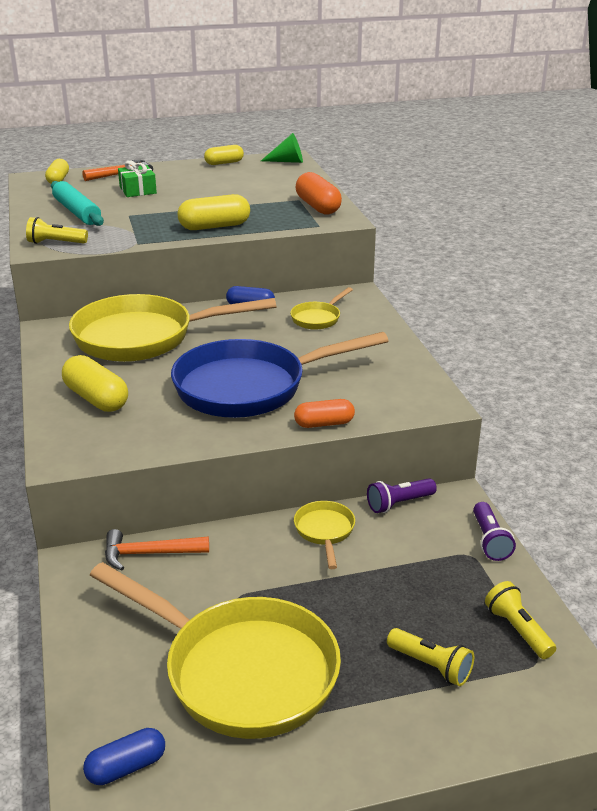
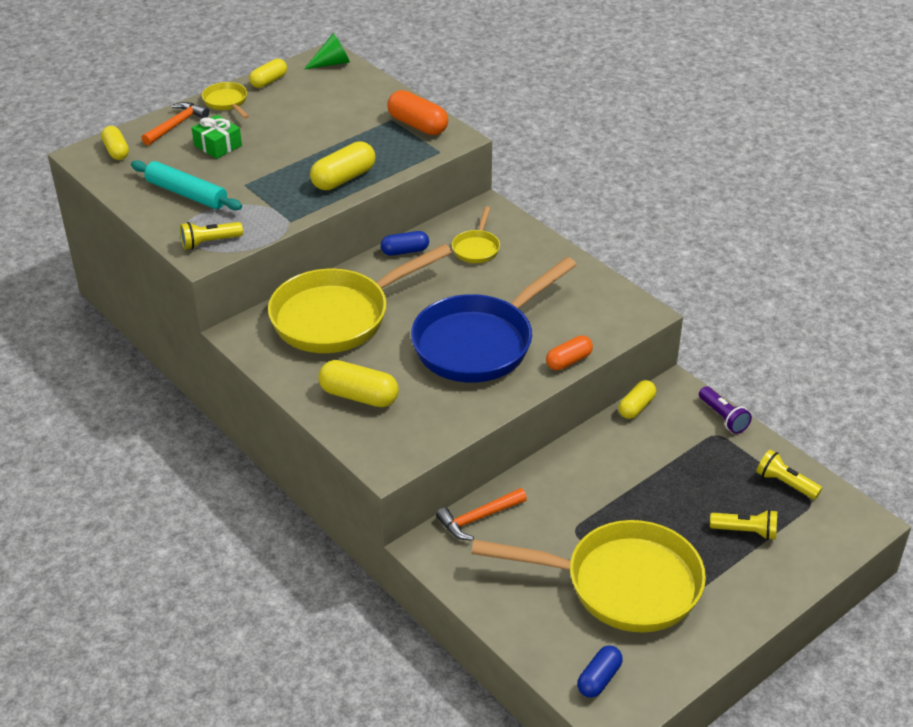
camera: 25 degrees left, 10 degrees up
(324, 532) = (598, 451): yellow pan -> yellow pan (227, 102)
(399, 503) = (636, 407): purple flashlight -> yellow capsule

